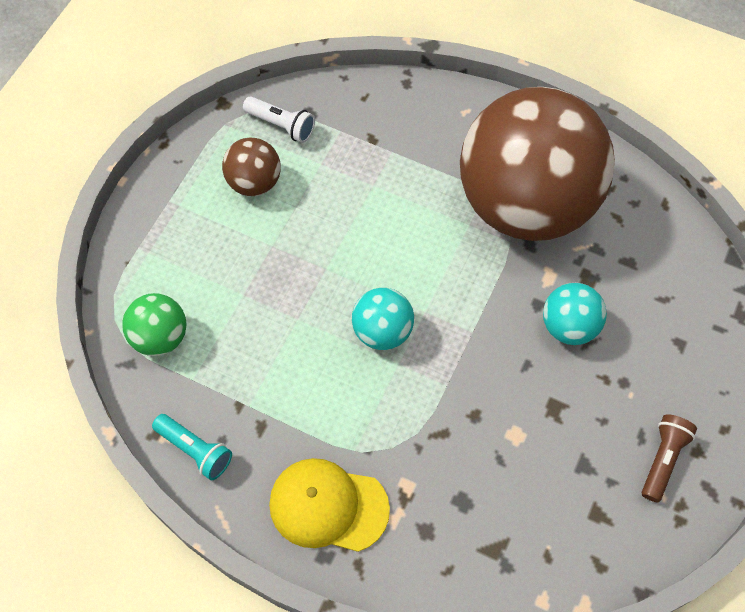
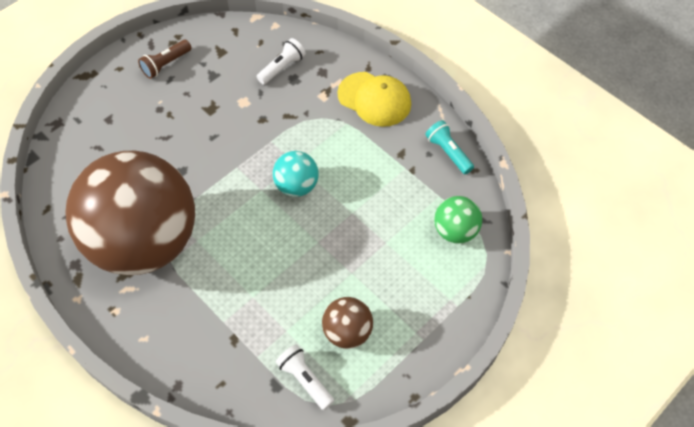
camera: 160 degrees left, 5 degrees down
(490, 516) = (282, 68): none -> white flashlight
(569, 326) = (171, 150): turquoise ball -> none

